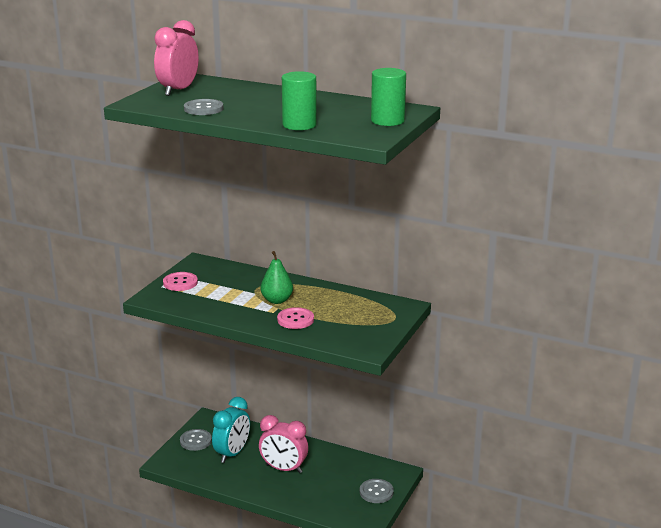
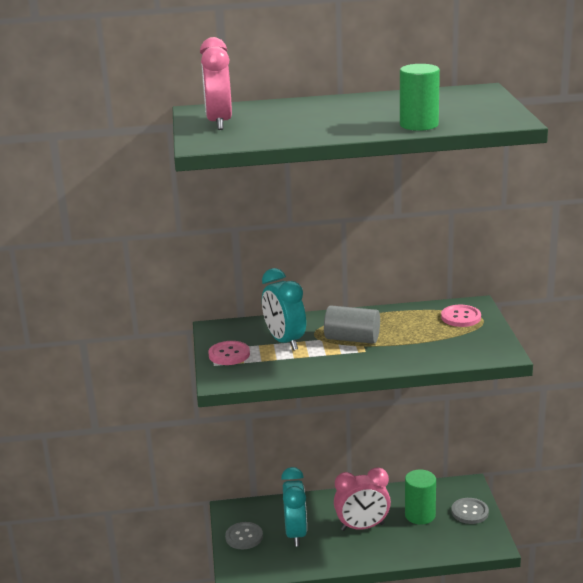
camera: 30 degrees left, 0 degrees up
(203, 109) = (289, 133): grey button -> none
(229, 286) = (285, 341): none -> turquoise clock
(277, 300) = (352, 339): green pear -> grey cylinder
(295, 319) = (397, 350): pink button -> pink button (461, 317)
(387, 121) = (487, 103): green cylinder -> green cylinder (420, 515)

